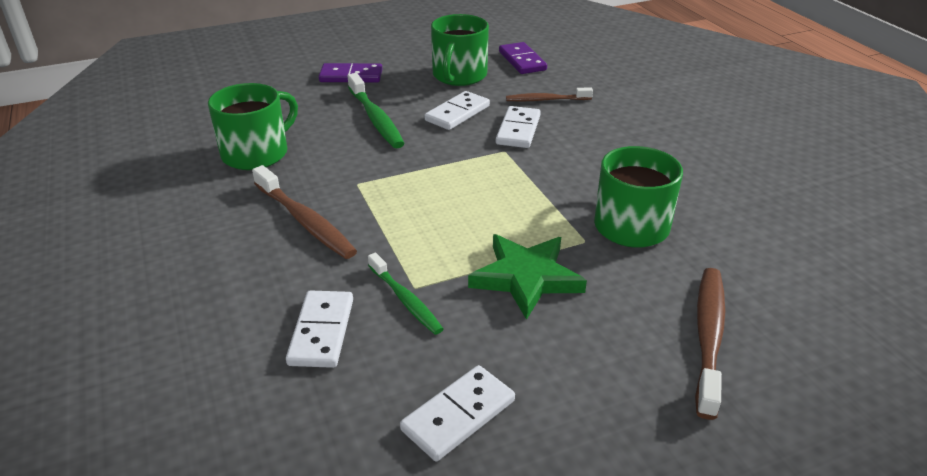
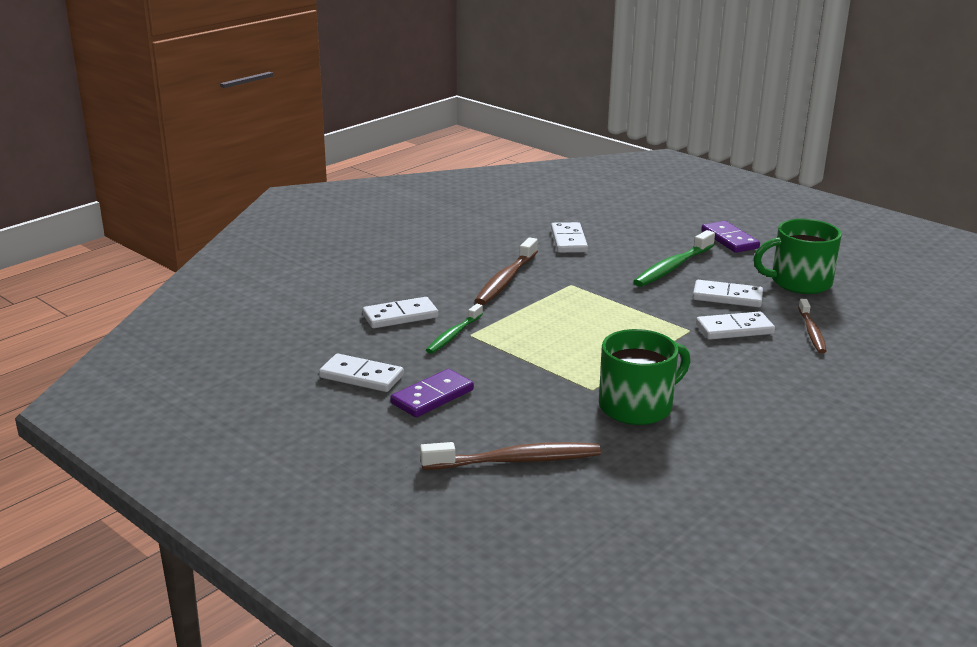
camera: 65 degrees right, 10 degrees down
(257, 153) = (569, 240): green mug -> white domino
(522, 61) = (878, 304): purple domino -> purple domino (432, 396)
(526, 278) = (519, 373): green star -> none
(546, 100) = (811, 332): brown toothbrush -> brown toothbrush turned 150 degrees counterclockwise

